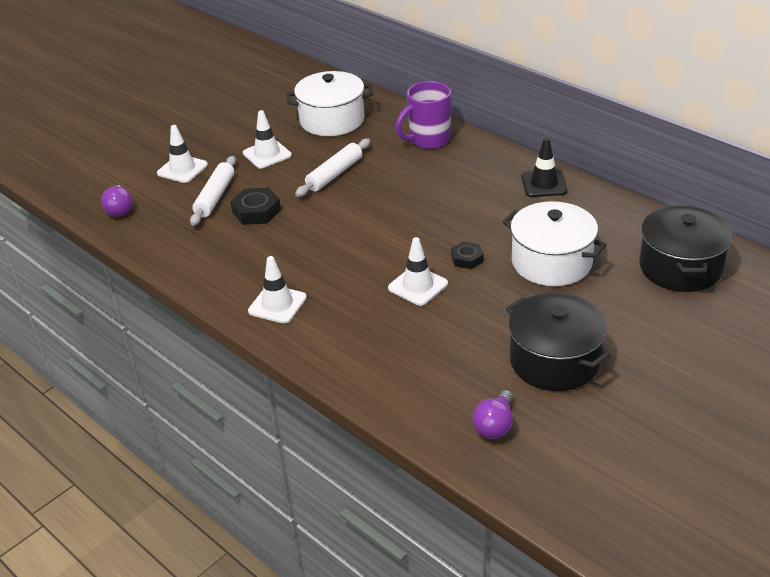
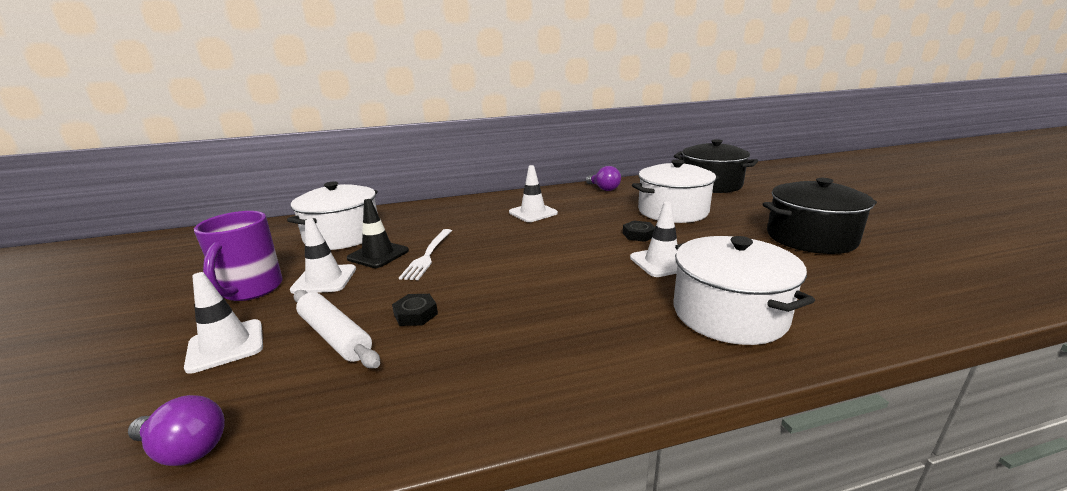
camera: 60 degrees left, 15 degrees down
(256, 211) = (415, 314): black nut -> black nut, size x0.64
(277, 304) = (627, 351): white traffic cone -> white traffic cone (533, 213)
(334, 174) = (428, 255): white rolling pin -> white fork
(356, 335) = (729, 314): none -> white pot
(428, 140) = (451, 210): purple mug -> purple mug (251, 290)
(495, 426) = (913, 281): purple light bulb -> purple light bulb (604, 189)
(544, 184) = (571, 193): black traffic cone -> black traffic cone (378, 255)

